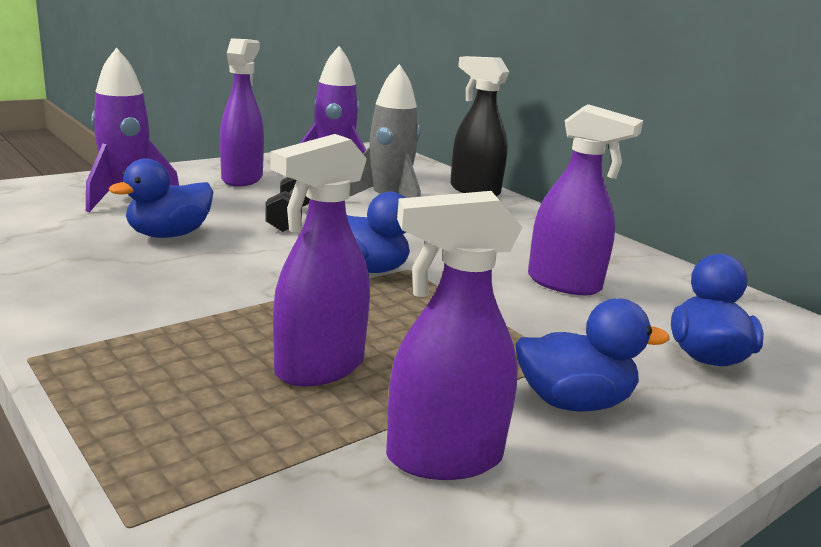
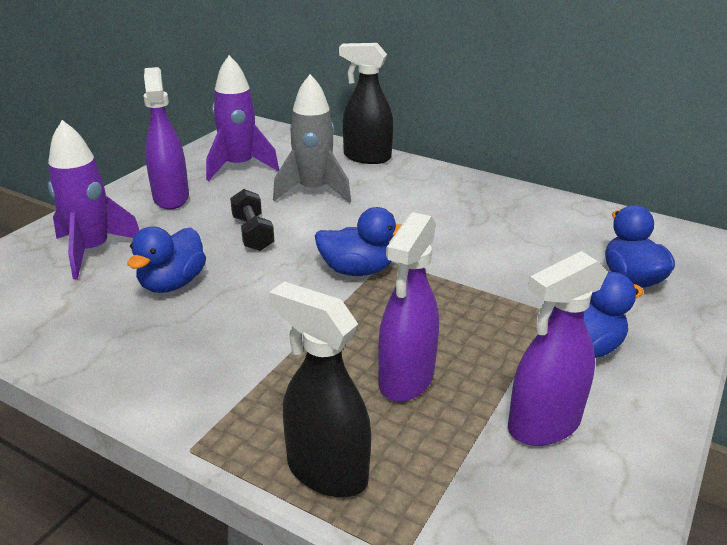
camera: 20 degrees left, 10 degrees up
(139, 418) = (326, 471): none -> black spray bottle
(565, 284) = (502, 240): purple spray bottle -> none

